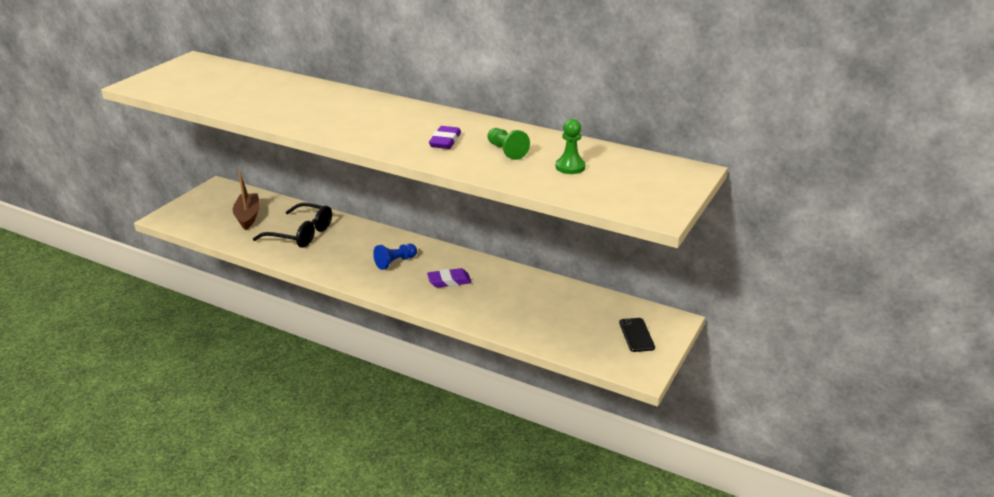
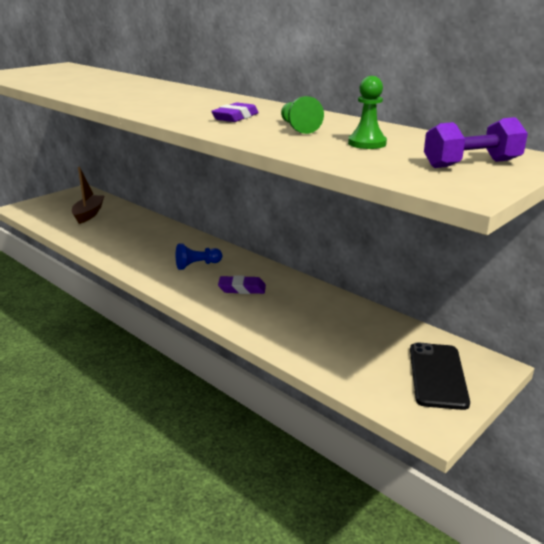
camera: 15 degrees right, 5 degrees down
(301, 234) = (125, 232): black glasses -> none
(636, 335) = (437, 375): black phone -> black phone, size x1.54
(653, 183) = (471, 164): none -> purple dumbbell

